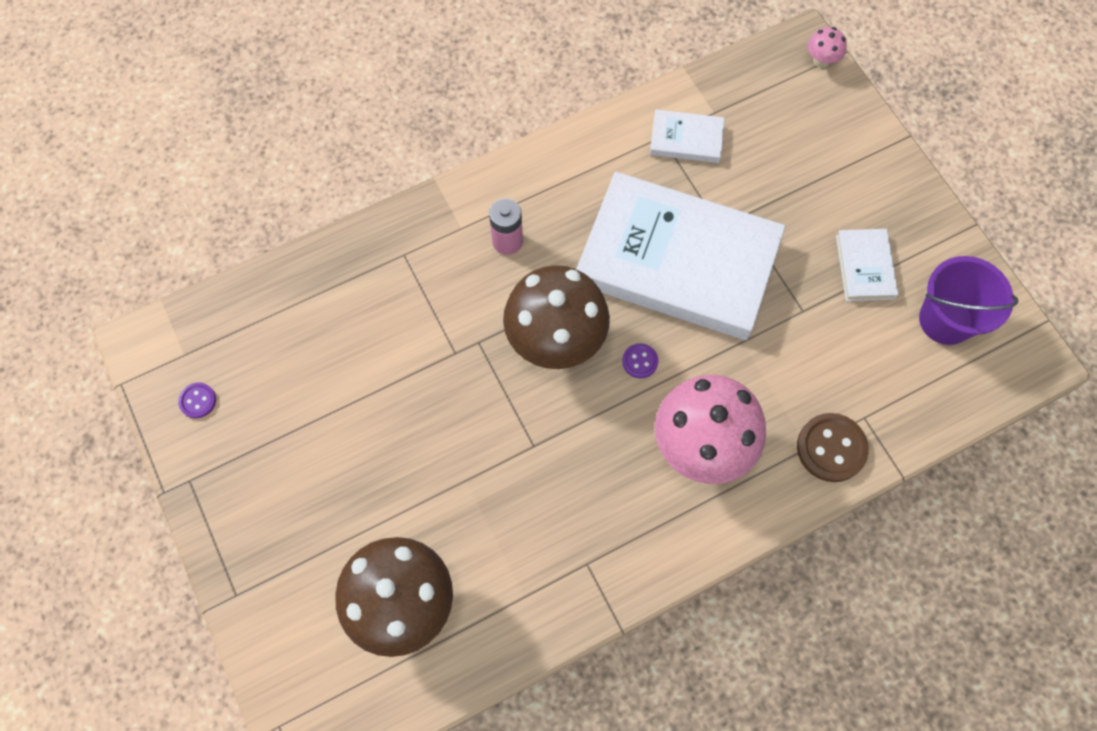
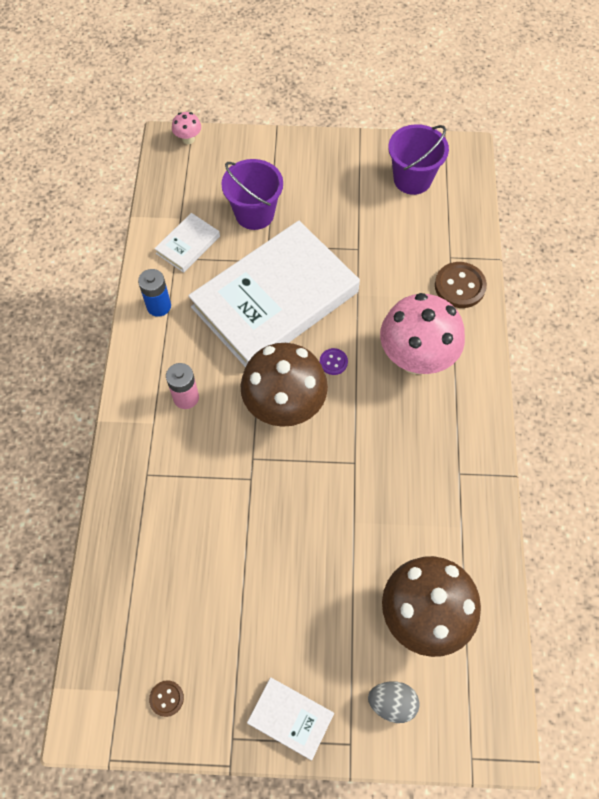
camera: 60 degrees left, 5 degrees down
(198, 401) = (166, 698): purple button -> brown button
(295, 616) = (392, 703): none -> grey egg
(594, 155) = (159, 306): none -> blue battery
(772, 180) = (254, 214): none -> purple bucket
(864, 267) = (350, 199): white book -> white book (290, 718)

